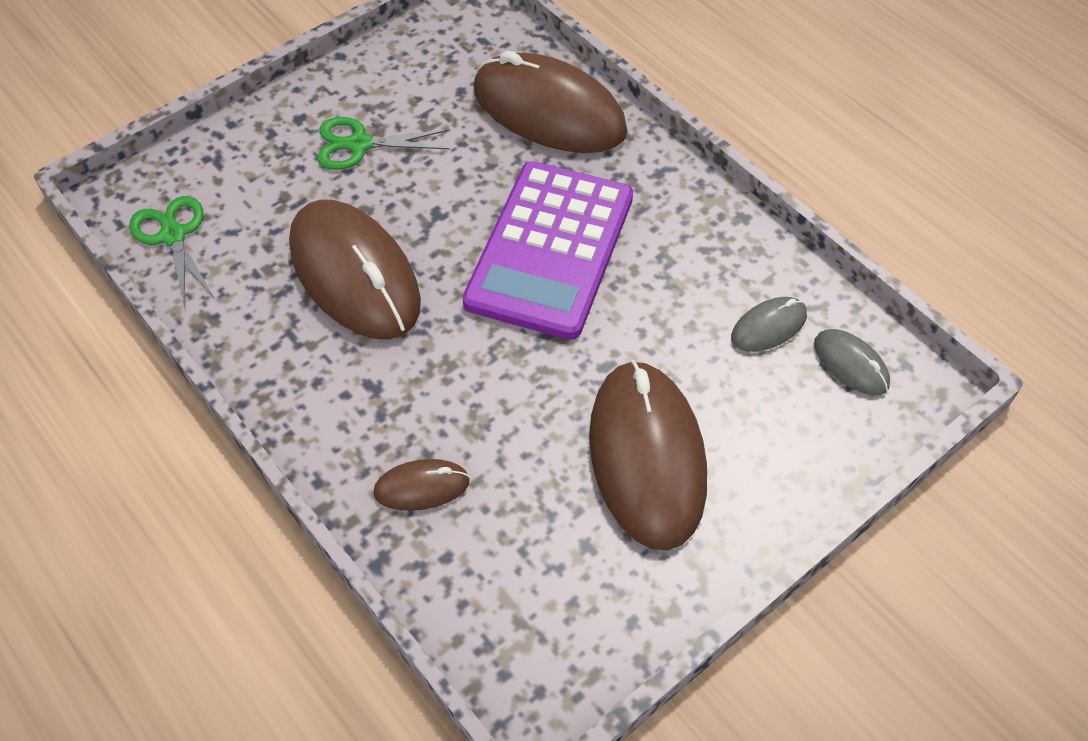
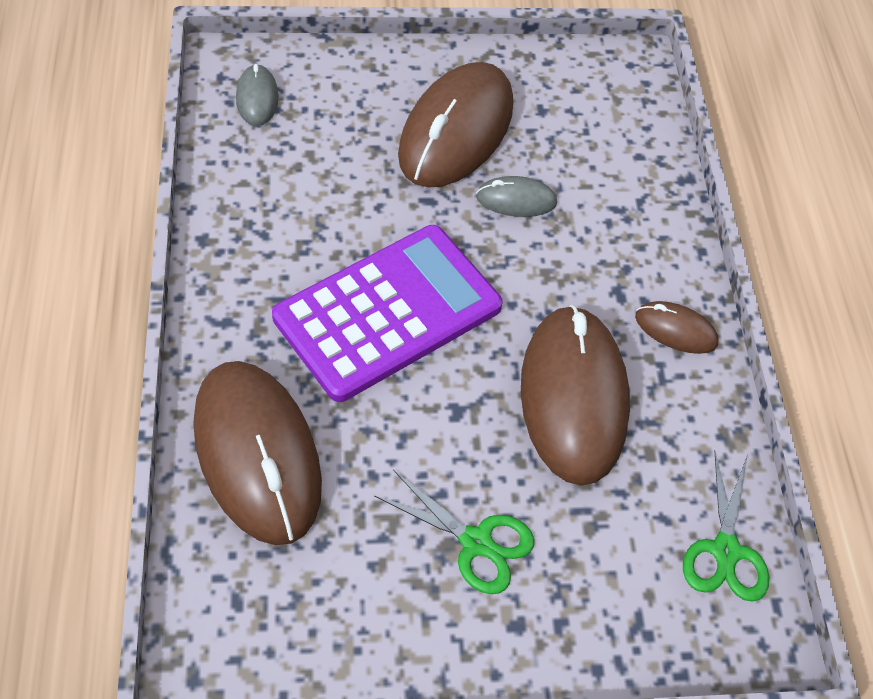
camera: 150 degrees left, 0 degrees up
(421, 487) = (628, 204): brown mouse -> brown mouse (675, 330)
(768, 327) = (283, 153): grey mouse -> grey mouse (516, 200)

